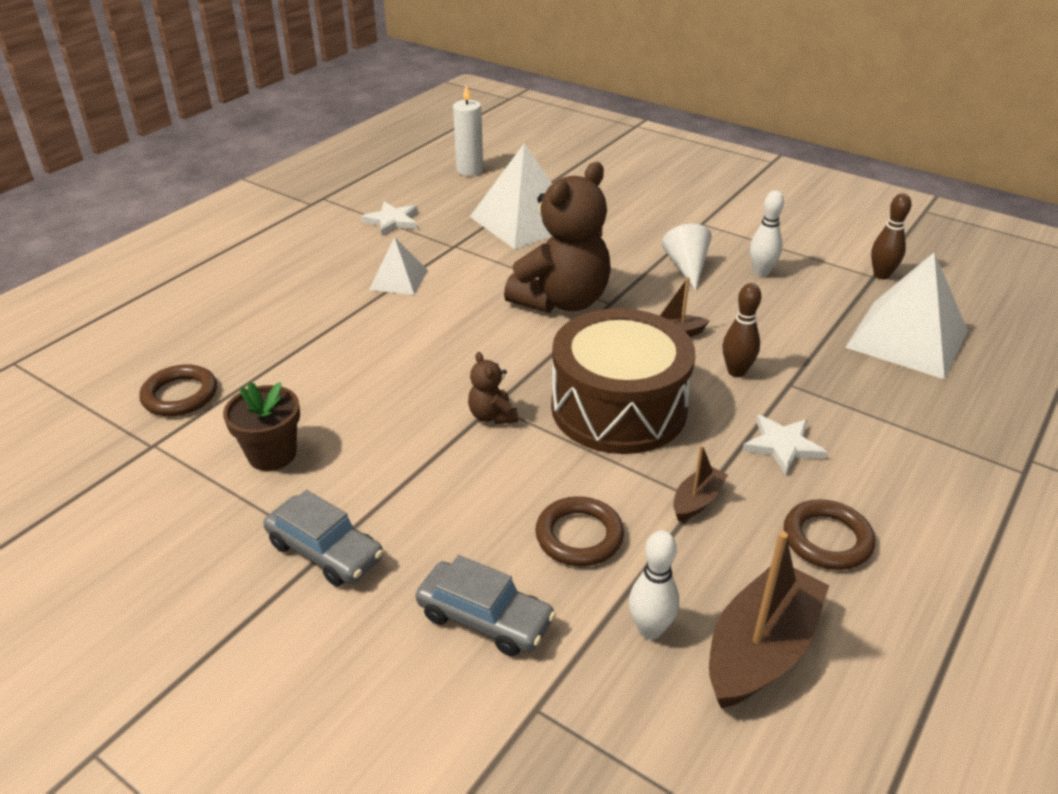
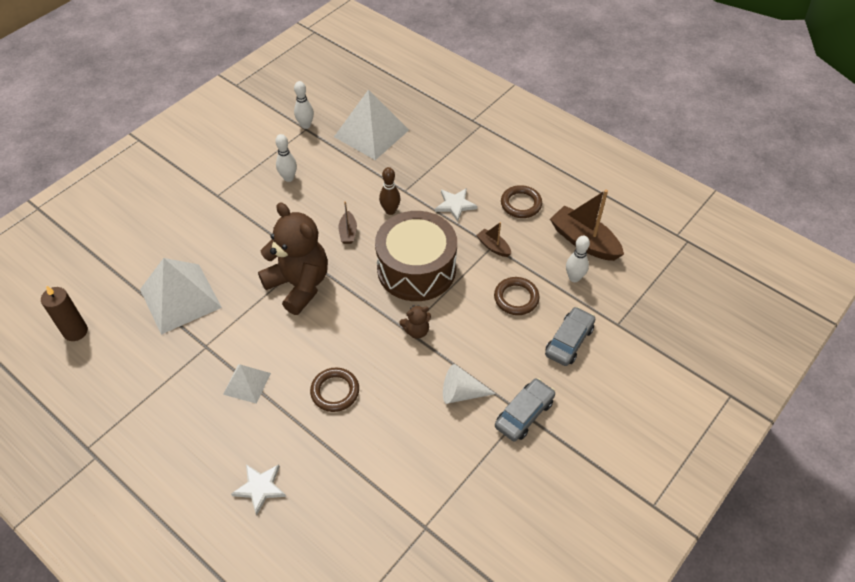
camera: 85 degrees left, 15 degrees up
(180, 395) = (372, 519): brown ring -> brown ring (335, 391)
(272, 454) = (441, 450): brown flower pot -> none
(392, 221) = (150, 390): white star -> white star (260, 488)
(469, 170) = (75, 331): white candle -> brown candle
(687, 267) = (273, 213): white cone -> white cone (461, 393)
(881, 275) = (306, 125): brown bowling pin -> white bowling pin

